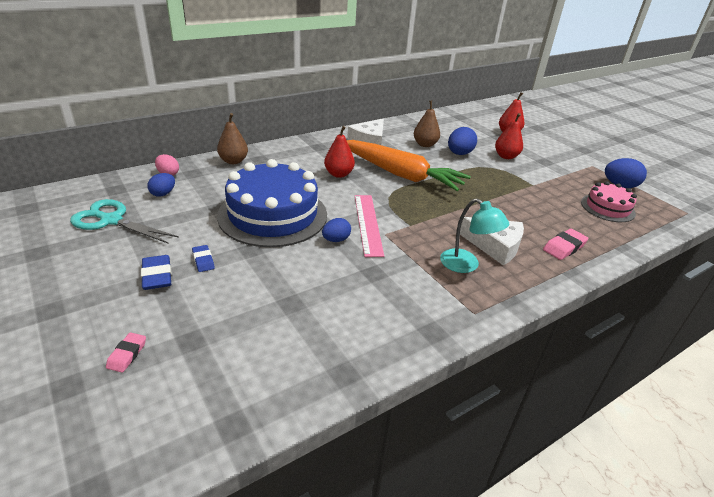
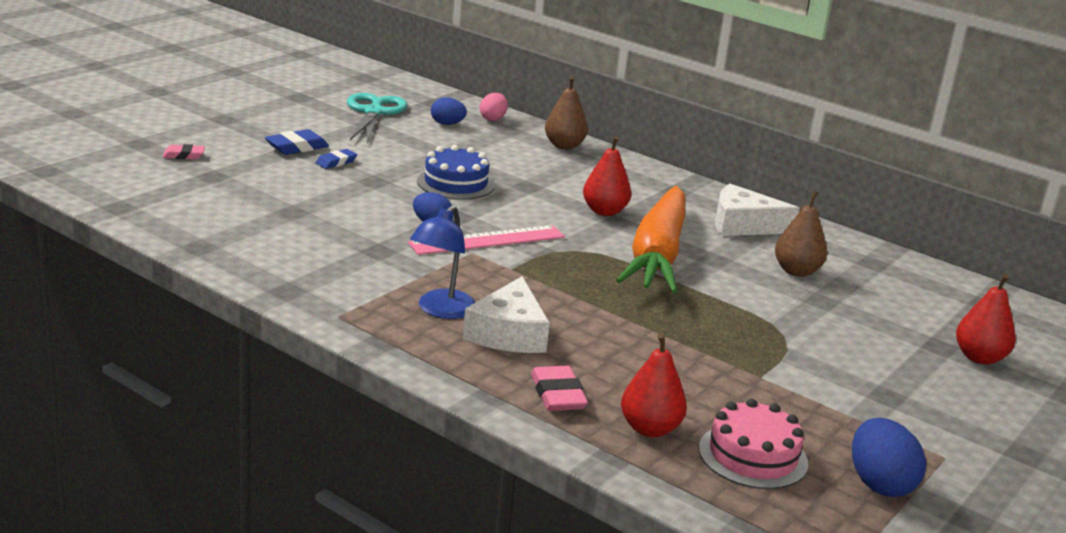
camera: 70 degrees right, 10 degrees down
(273, 215) = (455, 183): blue cake -> blue cake, size x0.53
(459, 154) = (800, 304): blue egg -> none
(466, 265) = (441, 310): turquoise lamp -> blue lamp
(506, 156) = (852, 351): red pear -> red pear (649, 429)
(564, 247) = (557, 395): pink eraser -> pink eraser turned 45 degrees clockwise

